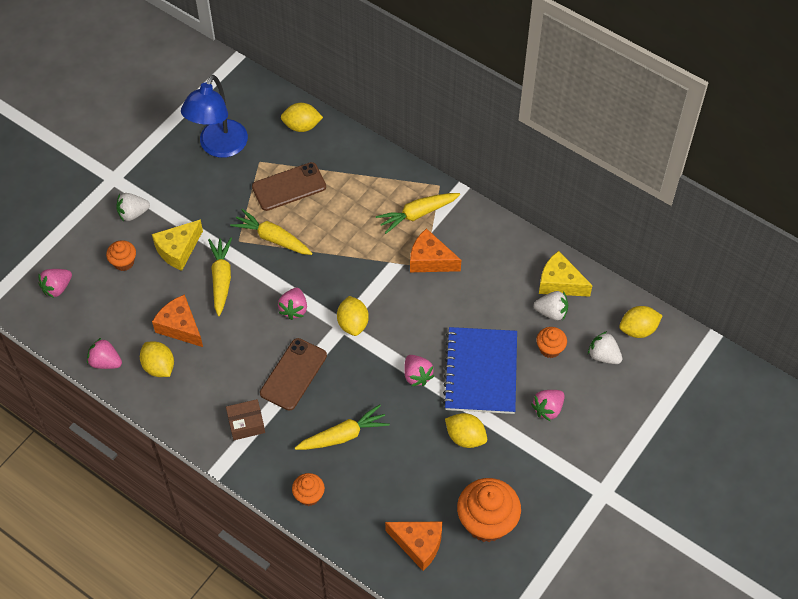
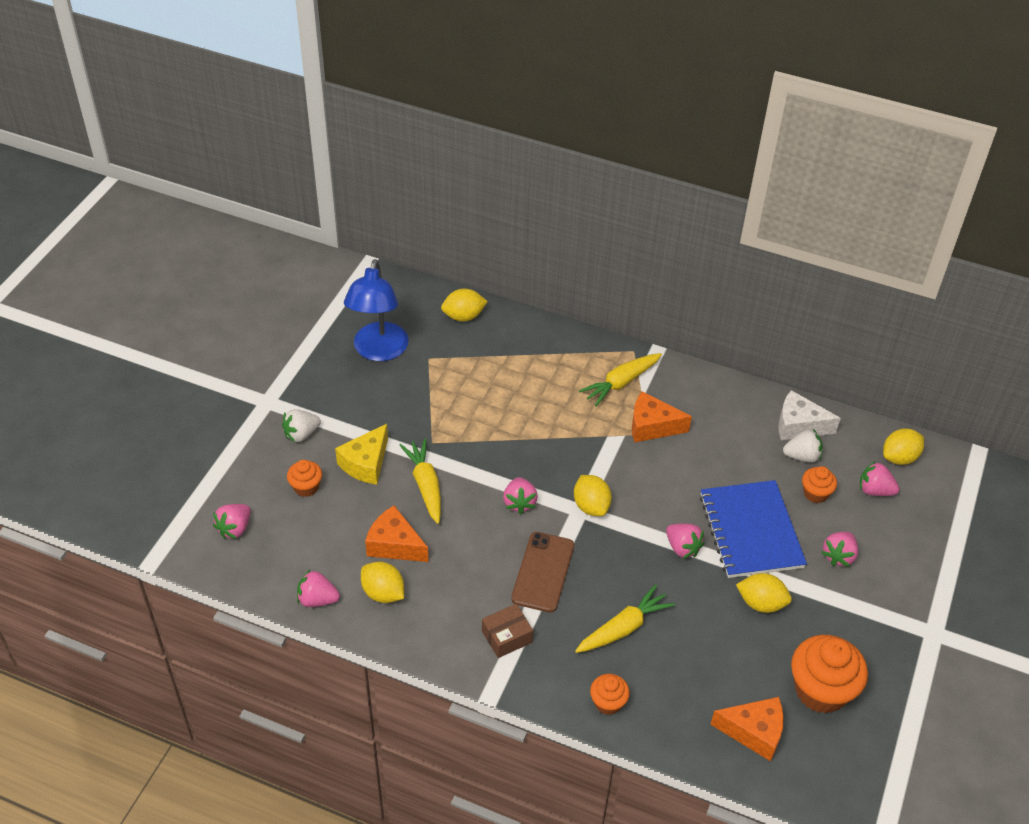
camera: 15 degrees left, 10 degrees down
(272, 238) = (470, 433): yellow carrot -> none
(289, 187) = (470, 378): brown phone -> none
(560, 283) = (799, 425): yellow cheese -> white cheese
(603, 356) = (874, 490): white strawberry -> pink strawberry

